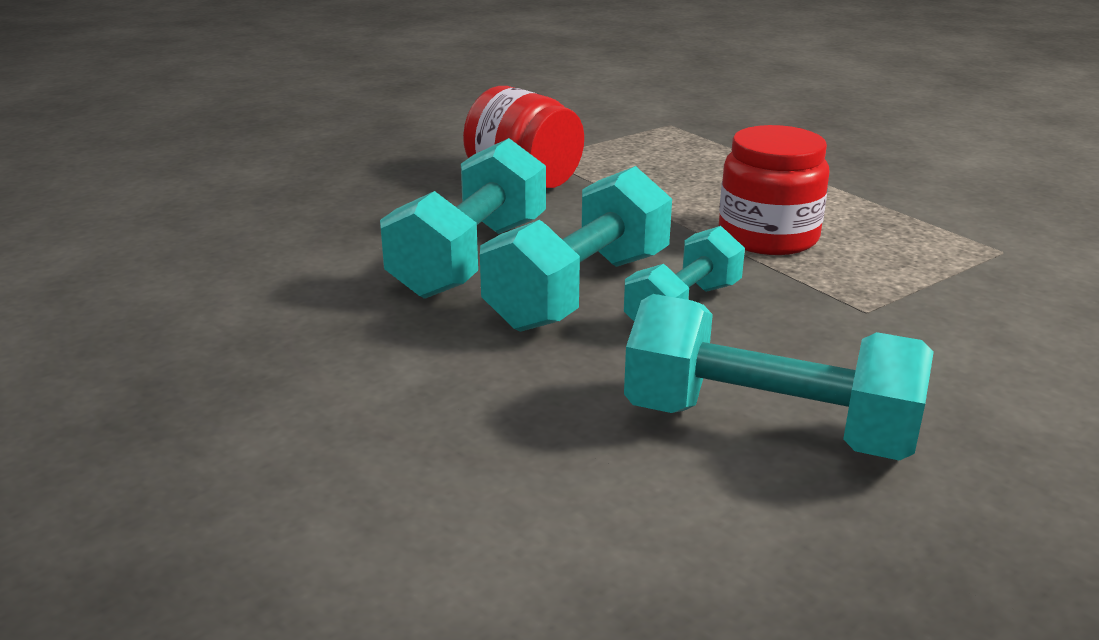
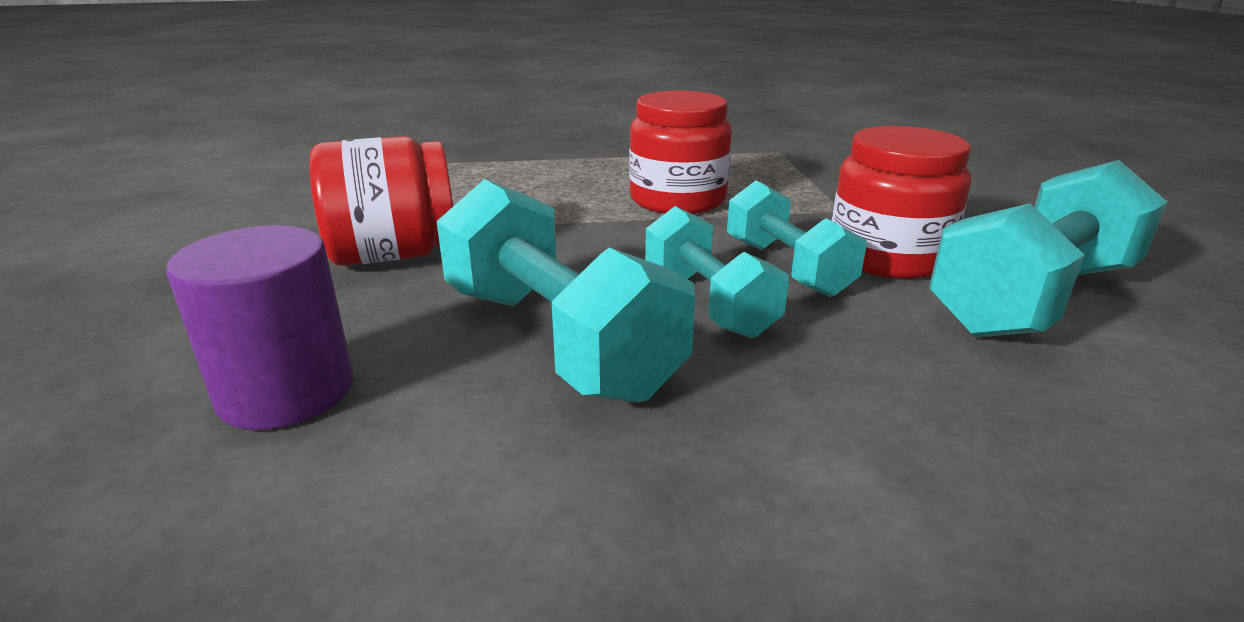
camera: 60 degrees left, 0 degrees up
(351, 213) = (286, 391): none -> purple cylinder
(579, 291) = (708, 303): turquoise dumbbell -> turquoise dumbbell, size x0.64
(771, 348) = (887, 257): none -> red jar

